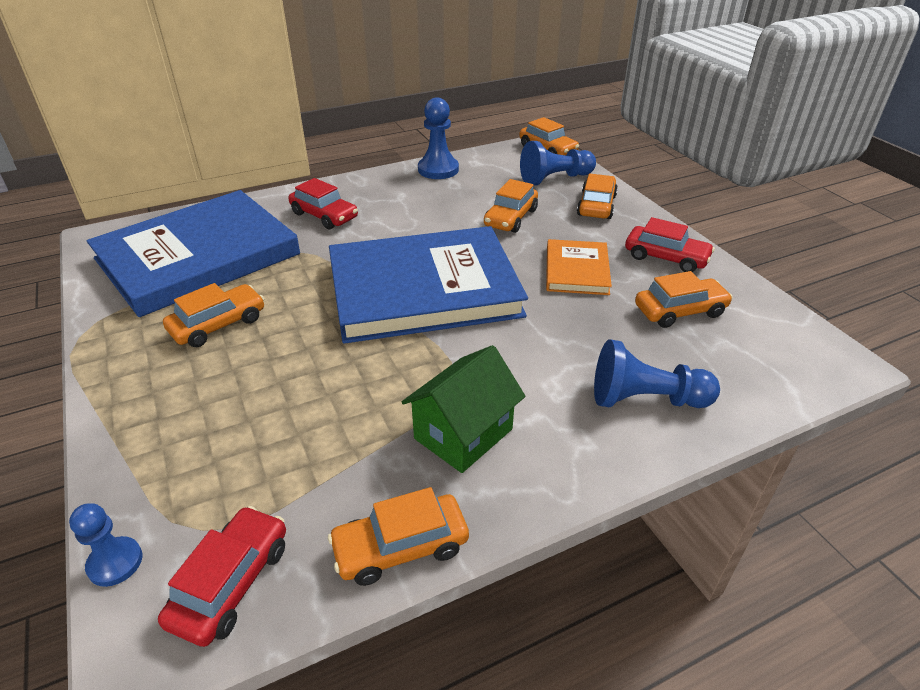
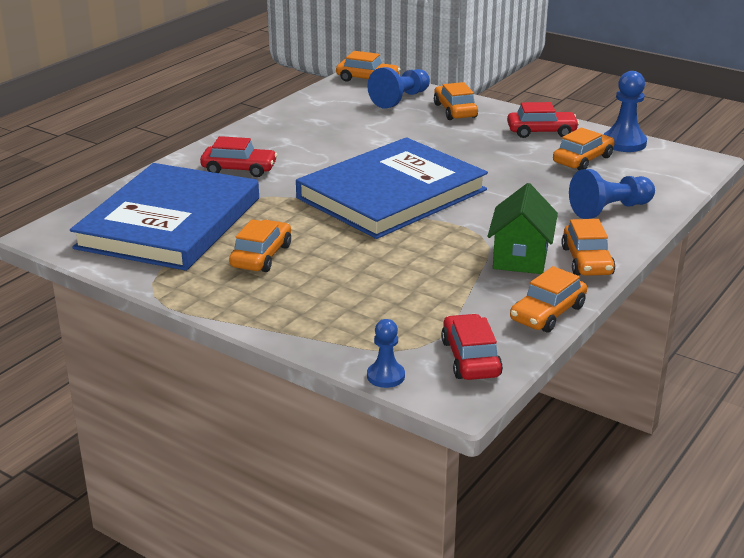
camera: 30 degrees left, 10 degrees down
(438, 169) = (292, 114): blue pawn -> blue pawn (624, 143)
(510, 218) = (399, 134): orange car -> orange car (587, 261)
(577, 270) = (489, 154): orange book -> none

